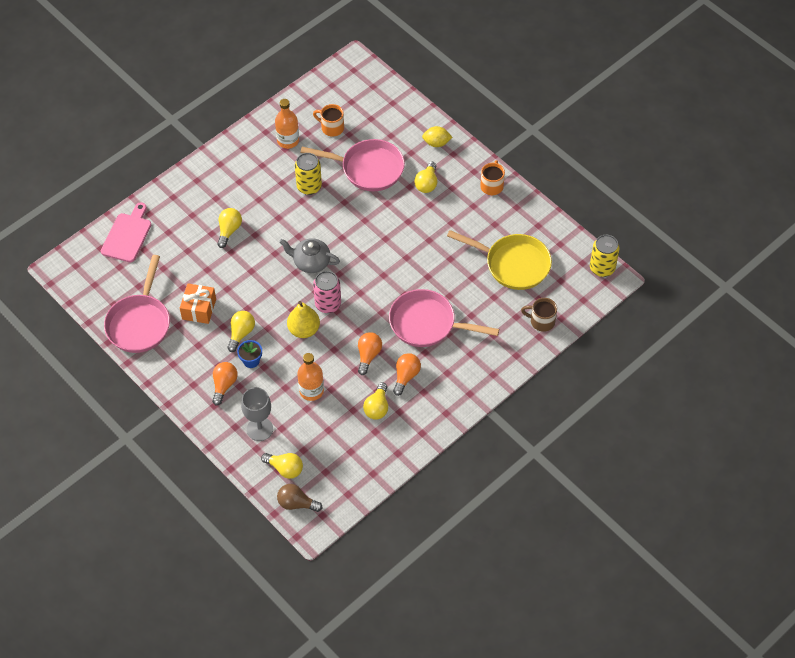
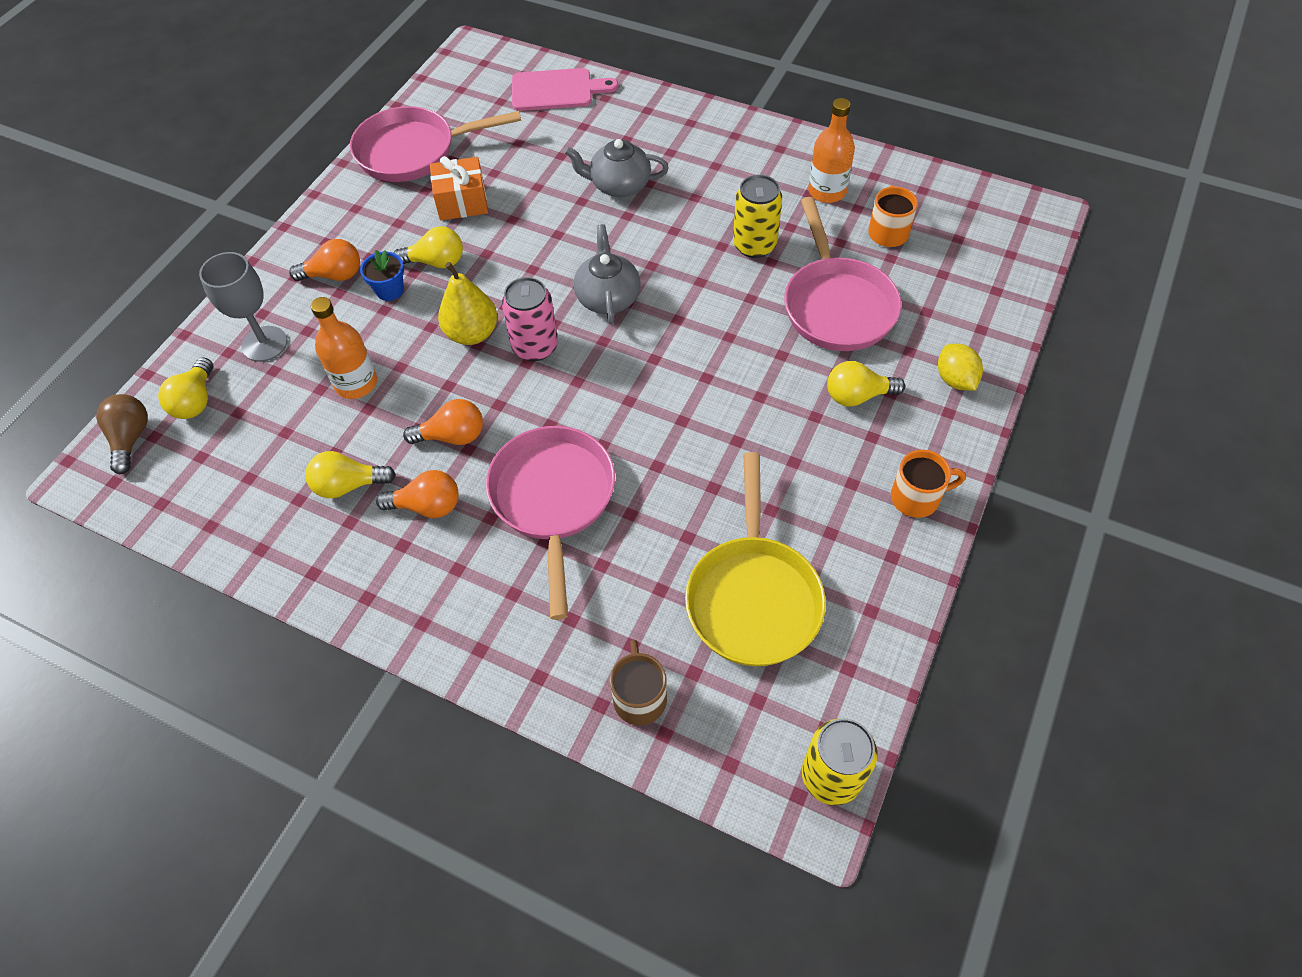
camera: 70 degrees right, 0 degrees up
(229, 230) = (619, 185): yellow light bulb -> grey teapot

